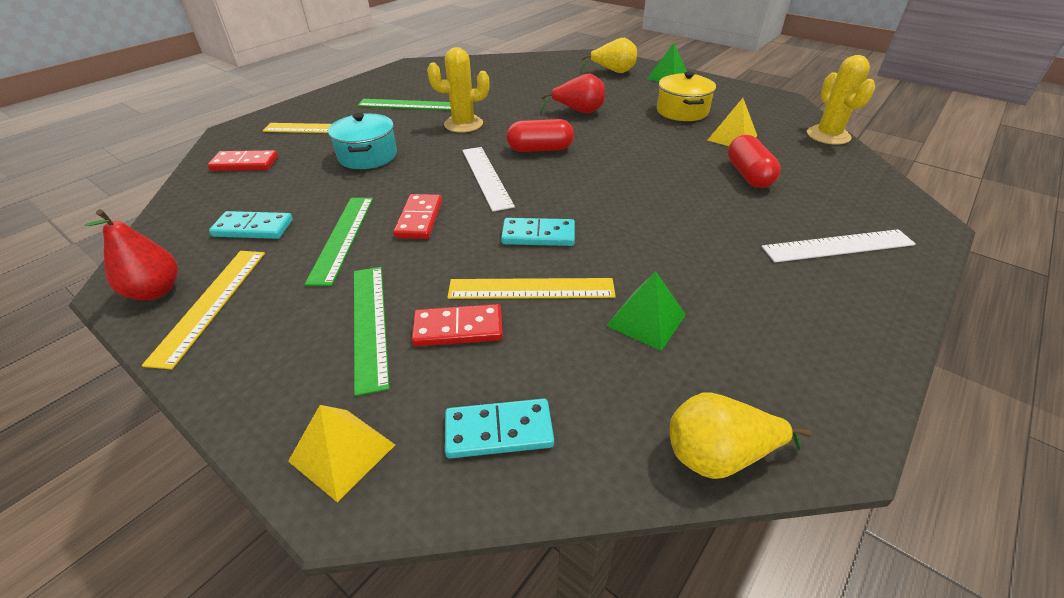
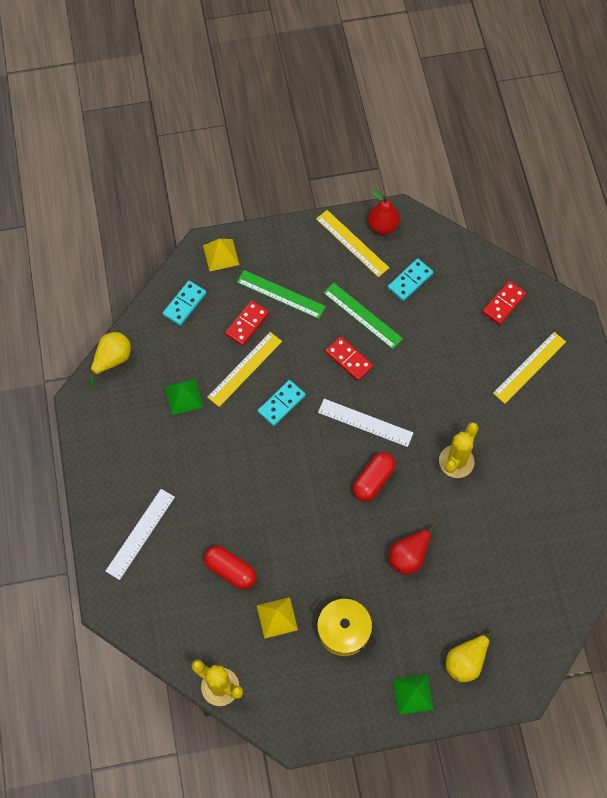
camera: 130 degrees right, 25 degrees up
(368, 156) = (455, 375): turquoise pot -> none
(408, 105) = (528, 448): green ruler -> none

